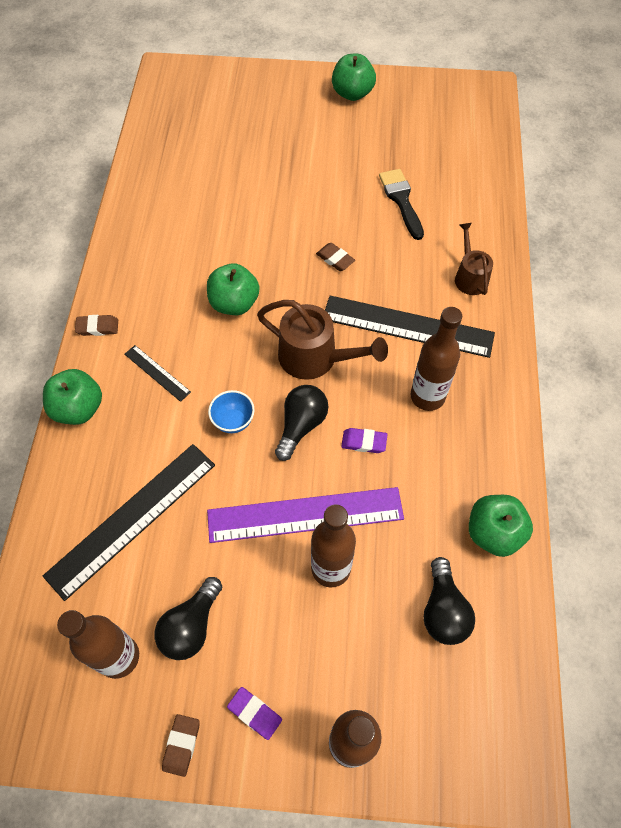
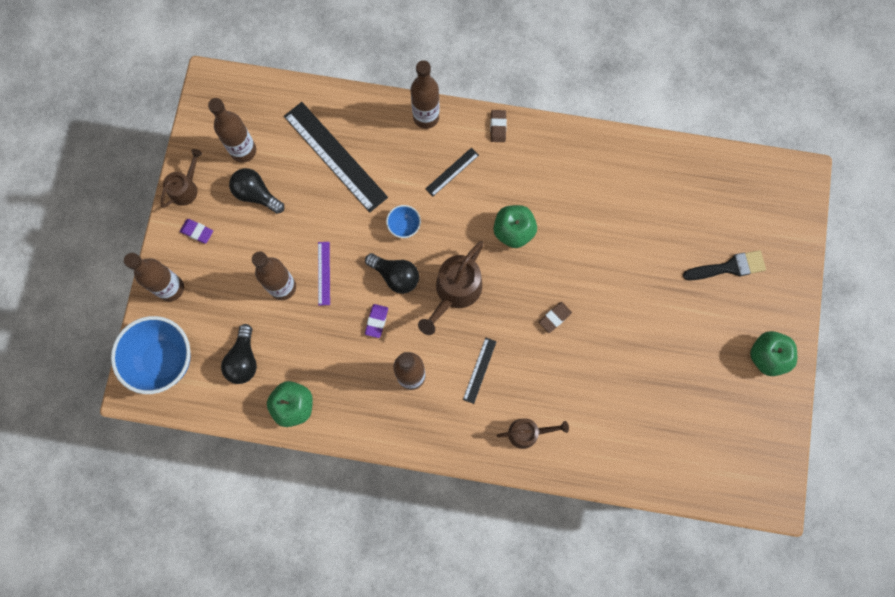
camera: 95 degrees right, 15 degrees up
(78, 409) = (426, 117): green apple -> brown bottle
(181, 745) = (186, 188): brown eraser -> brown watering can
(255, 713) = (197, 232): purple eraser -> purple eraser turned 75 degrees clockwise
(305, 515) = (324, 273): purple ruler -> purple ruler, size x0.47
(401, 200) = (620, 385): black brush -> black brush (729, 267)
(407, 326) = (479, 370): black ruler -> black ruler, size x0.47
(443, 610) = (243, 360): black light bulb -> black light bulb turned 90 degrees counterclockwise
(465, 735) = (164, 360): none -> blue bowl

